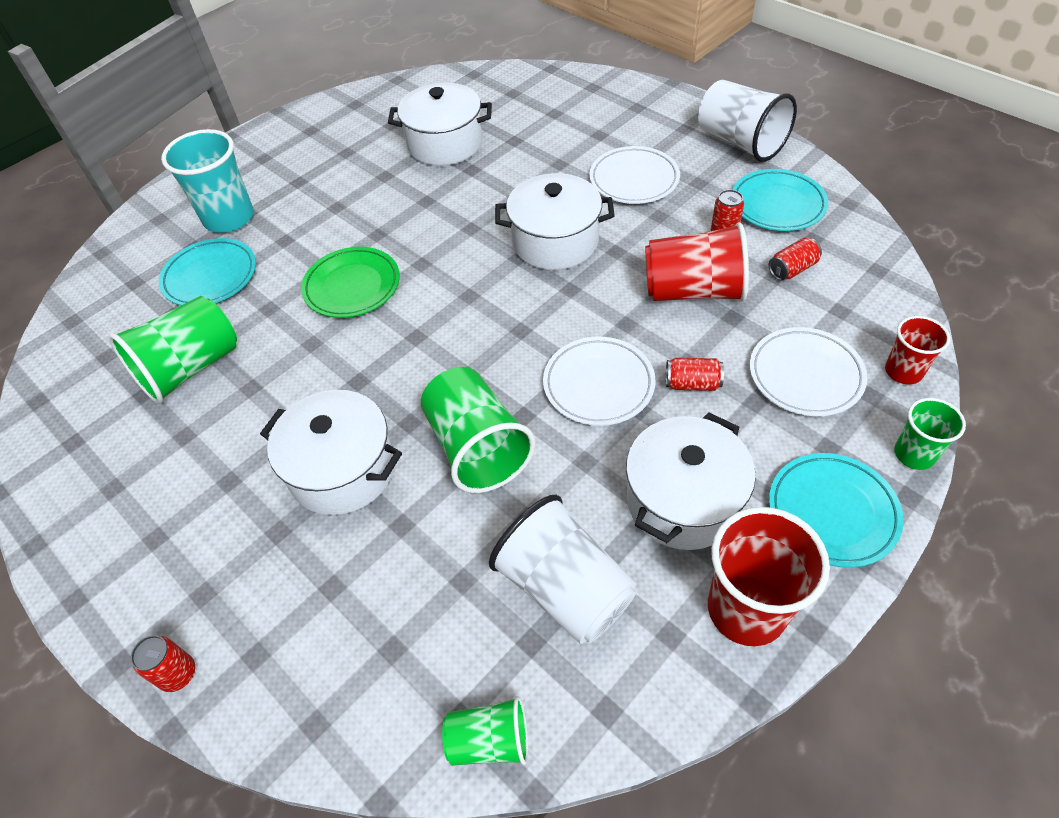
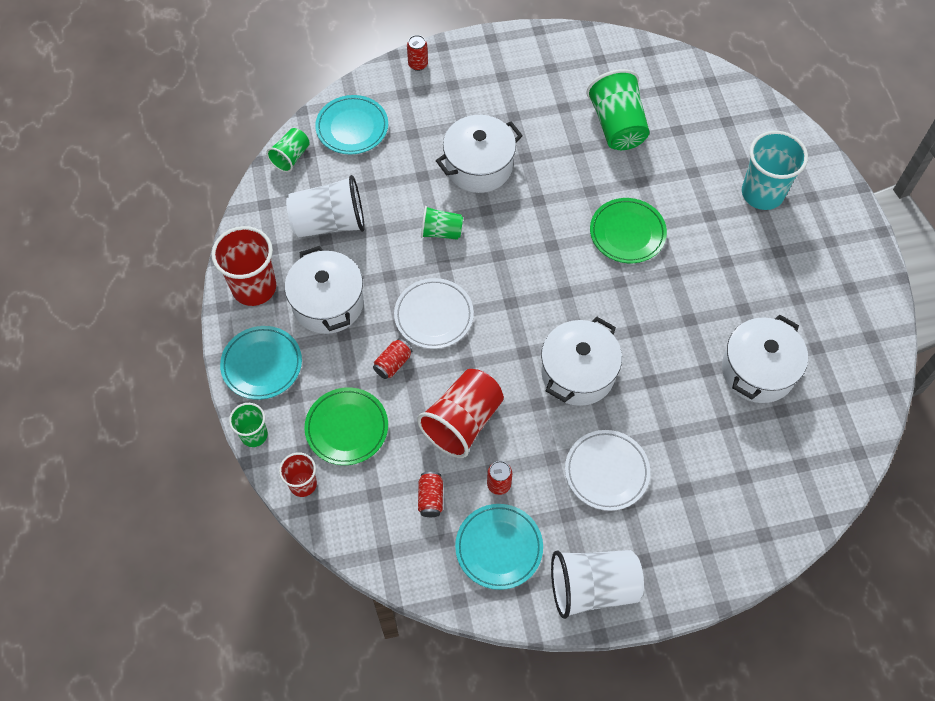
camera: 120 degrees right, 10 degrees up
(210, 277) = (700, 162): turquoise plate -> turquoise plate (352, 127)
(477, 448) = (441, 232): green cup -> green cup, size x0.57
(805, 375) = (347, 428): white plate -> green plate

